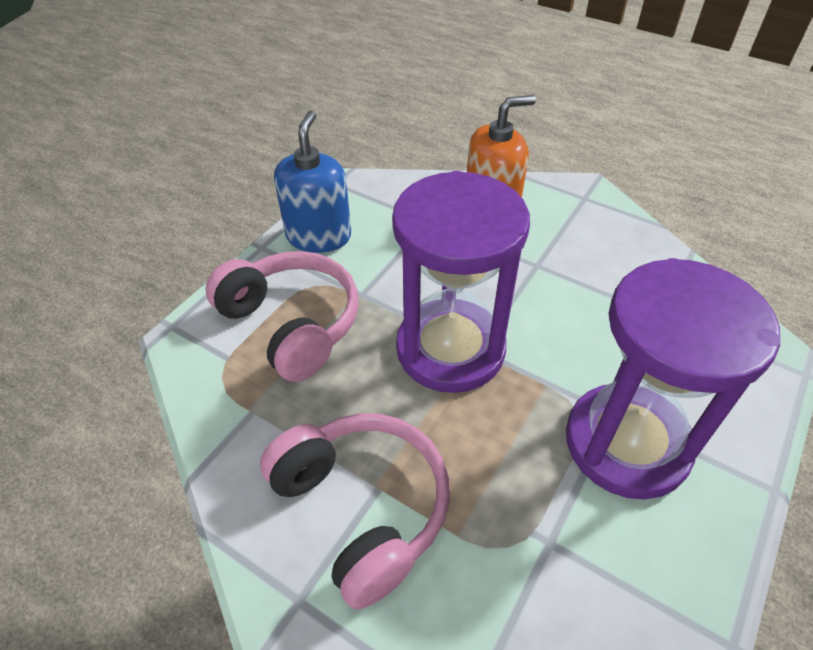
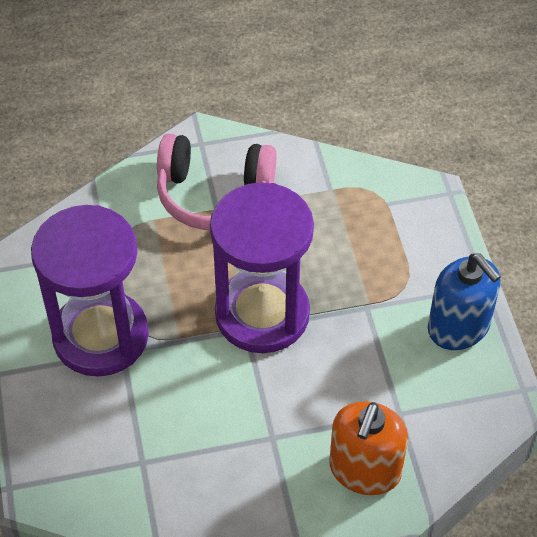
camera: 135 degrees right, 5 degrees up
(292, 324) = (380, 250): pink headphones -> none

